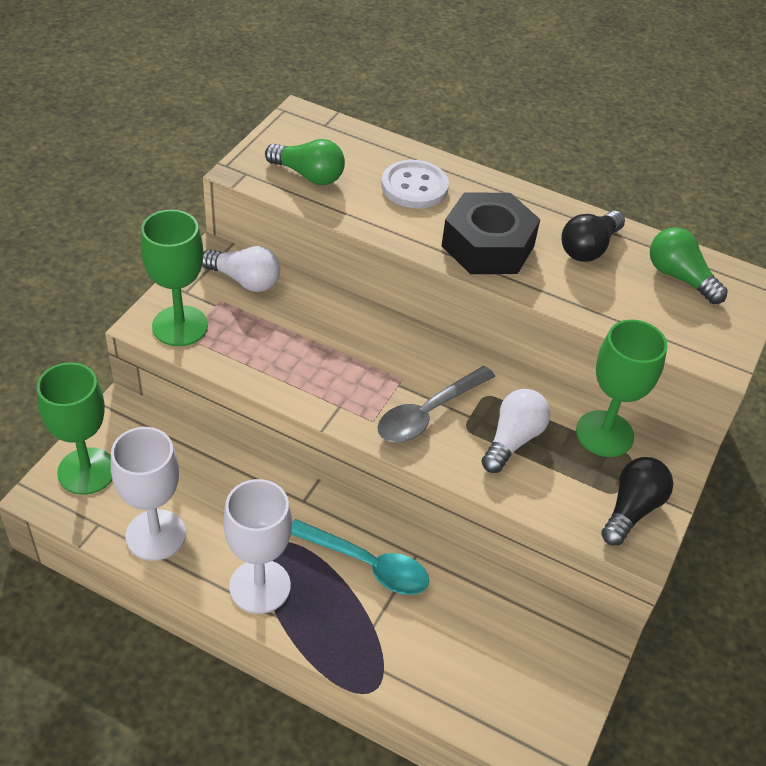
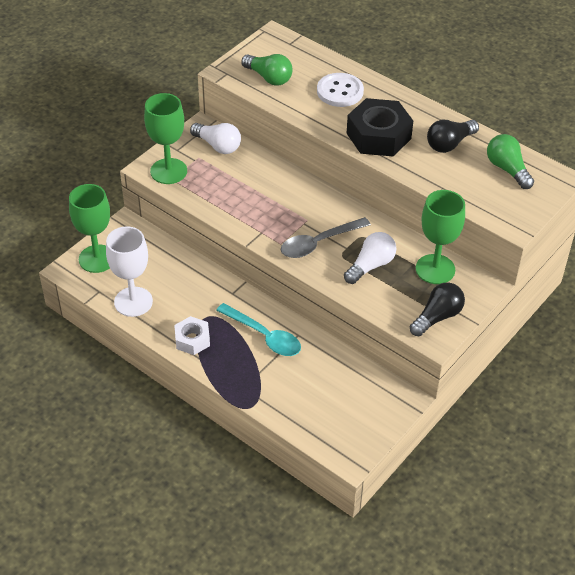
camera: 15 degrees right, 0 degrees up
(260, 586) = (192, 340): white goblet -> white nut

